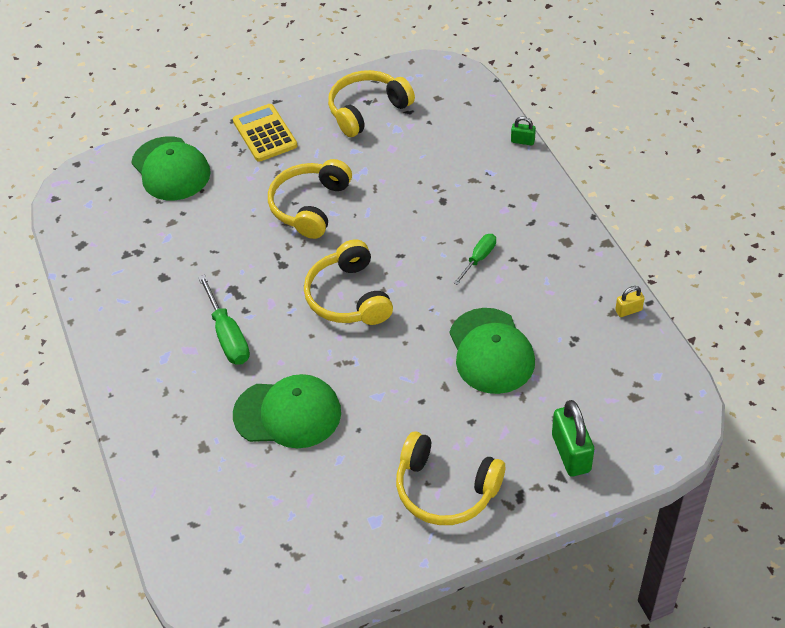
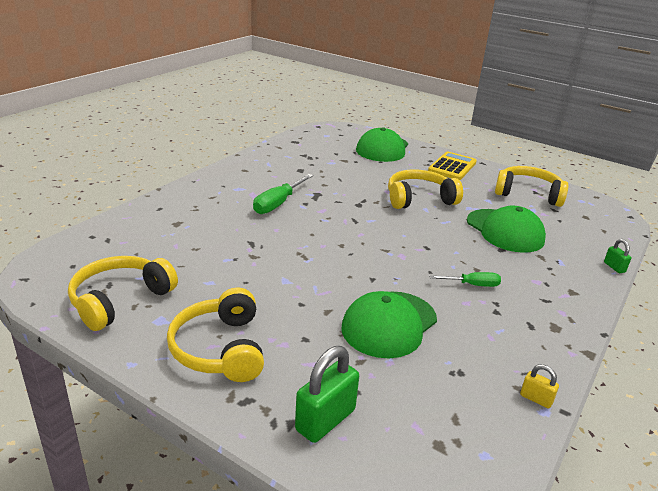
camera: 50 degrees right, 20 degrees down
(287, 413) = (233, 246): green cap -> green cap (505, 231)
(349, 297) = (362, 238): yellow headphones -> yellow headphones (120, 300)

